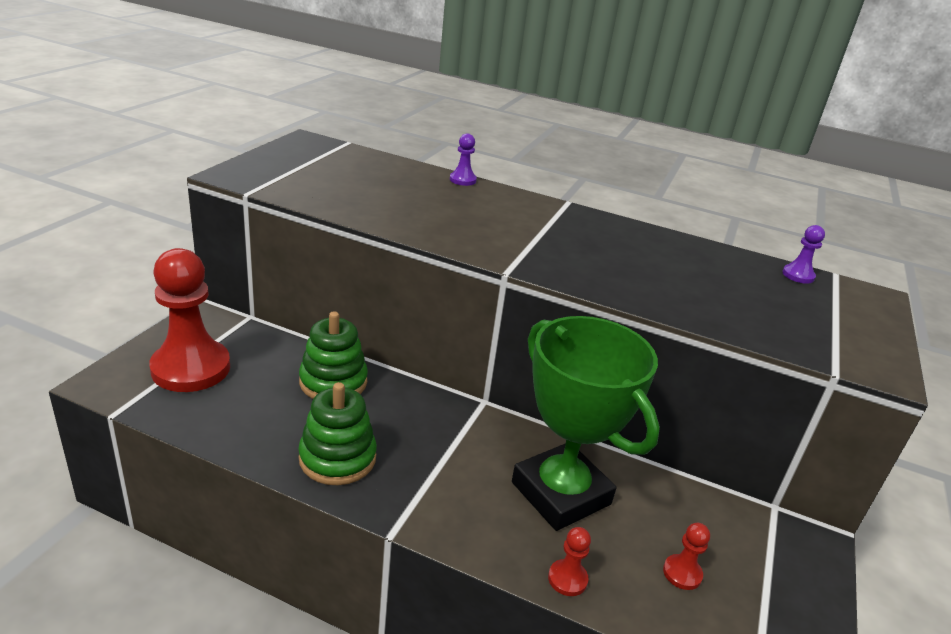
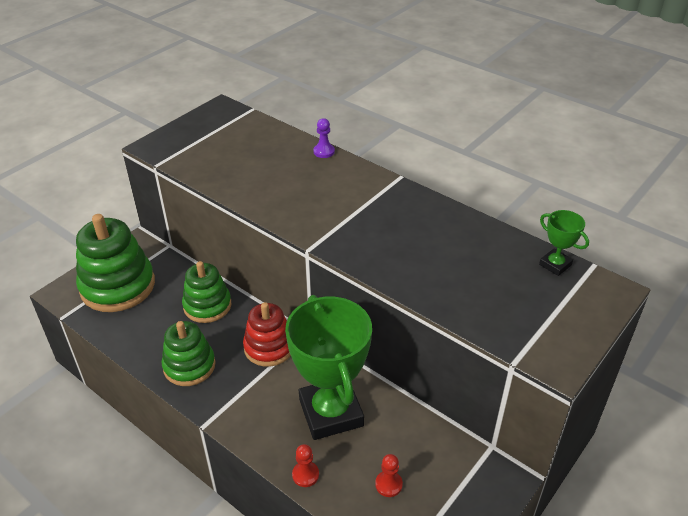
camera: 20 degrees right, 10 degrees up
(191, 368) = (118, 286): red pawn -> green stacking toy
(440, 423) = (269, 347): none -> red stacking toy
(798, 275) = (555, 265): purple pawn -> green trophy

